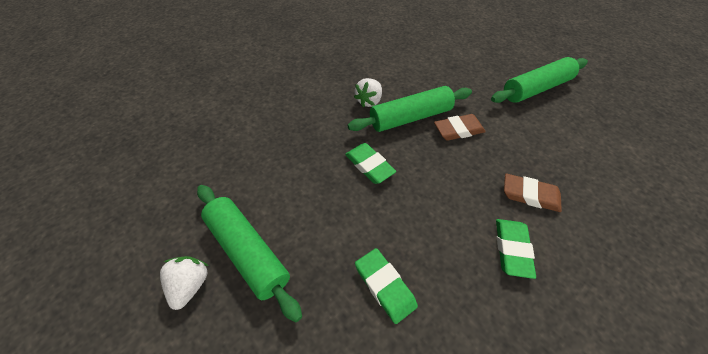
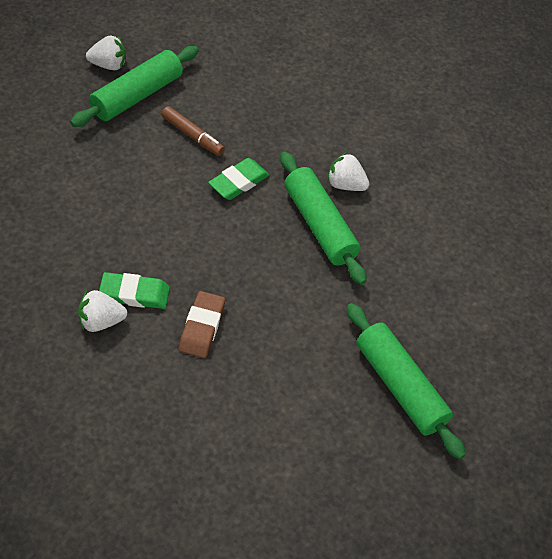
camera: 80 degrees right, 0 degrees up
(312, 199) = (192, 136): none -> brown marker
(385, 286) = (101, 189): green eraser -> none
(458, 130) = (302, 273): brown eraser -> none
(553, 279) = (101, 321): none -> white strawberry

